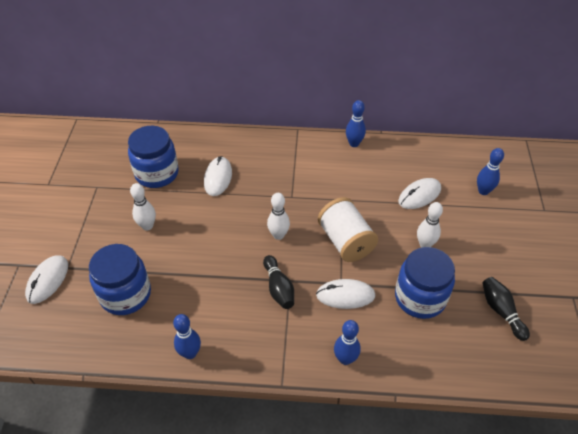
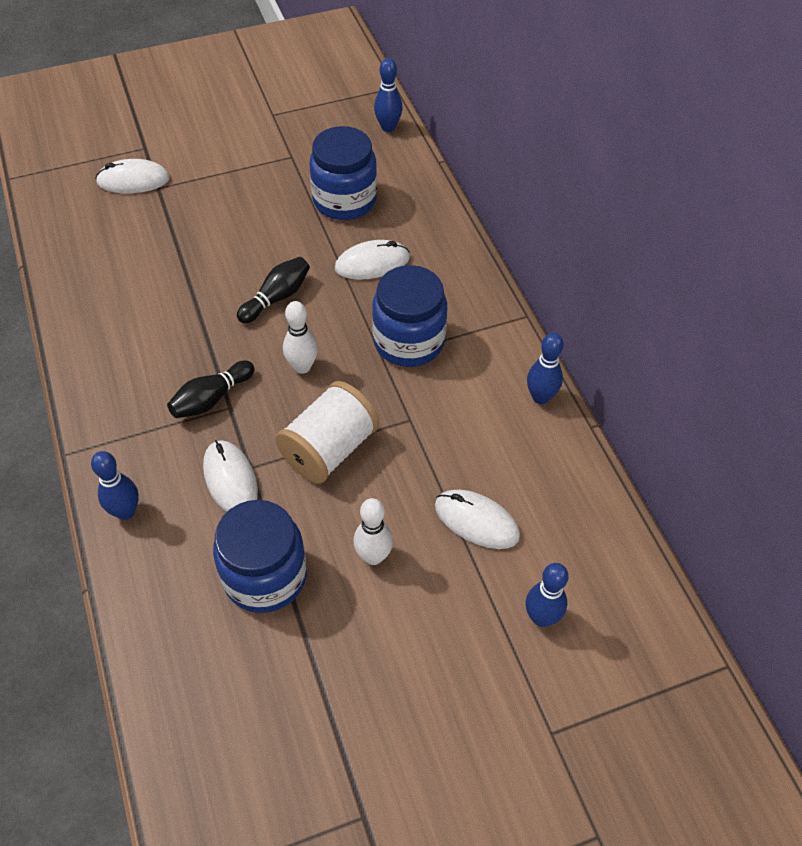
camera: 65 degrees right, 5 degrees up
(125, 294) = (140, 253): blue jar -> blue jar (408, 341)
(147, 226) = (252, 229): white bowling pin -> none
(190, 353) = (80, 346): blue bowling pin -> blue bowling pin (388, 127)
(501, 311) = (285, 701): black bowling pin -> black bowling pin (276, 298)

